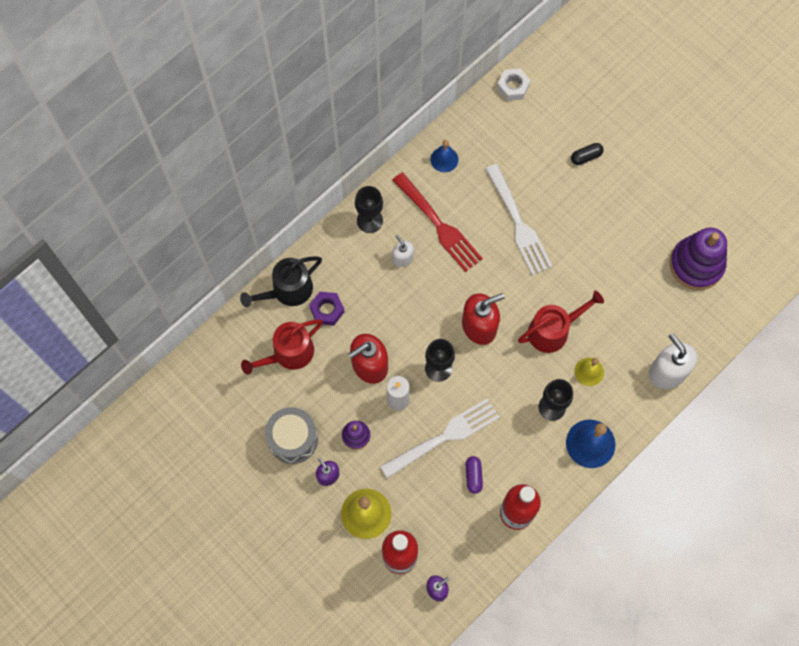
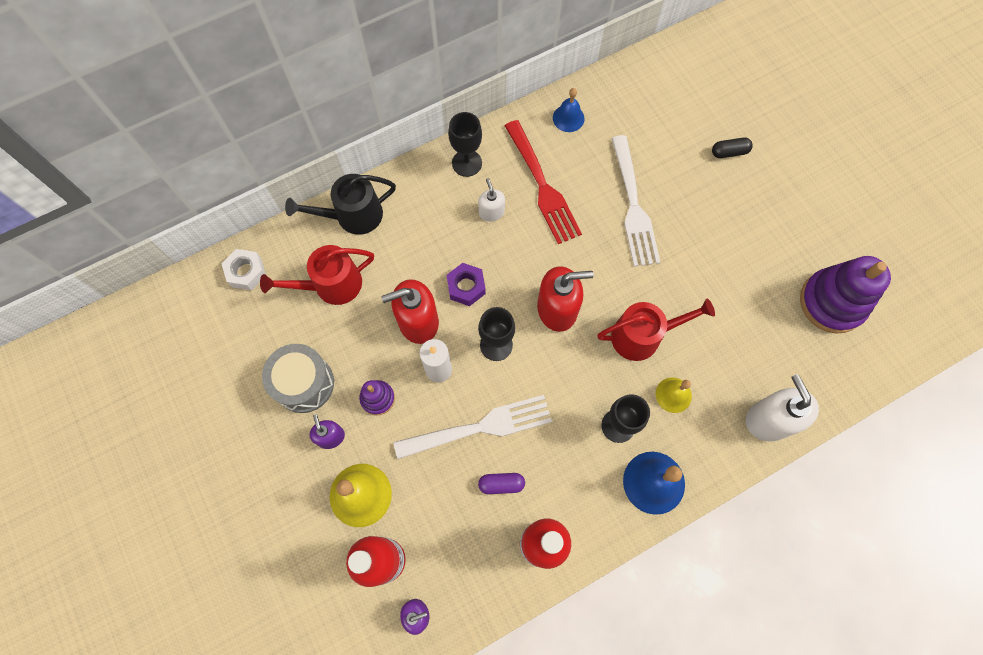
camera: 15 degrees right, 0 degrees up
(327, 310) = (389, 248): purple nut -> purple nut (466, 287)
(473, 476) = (501, 484): purple capsule -> purple capsule turned 75 degrees clockwise
(512, 87) = (665, 61): white nut -> white nut (246, 272)

